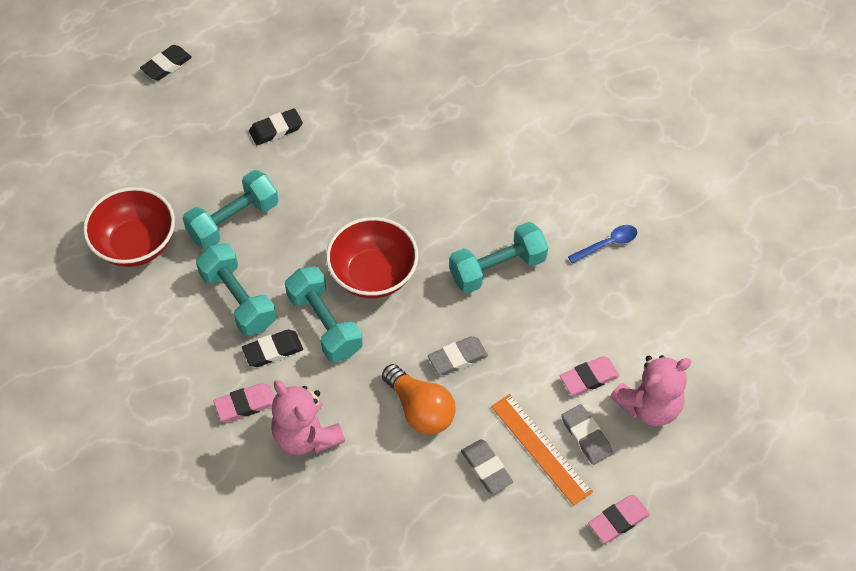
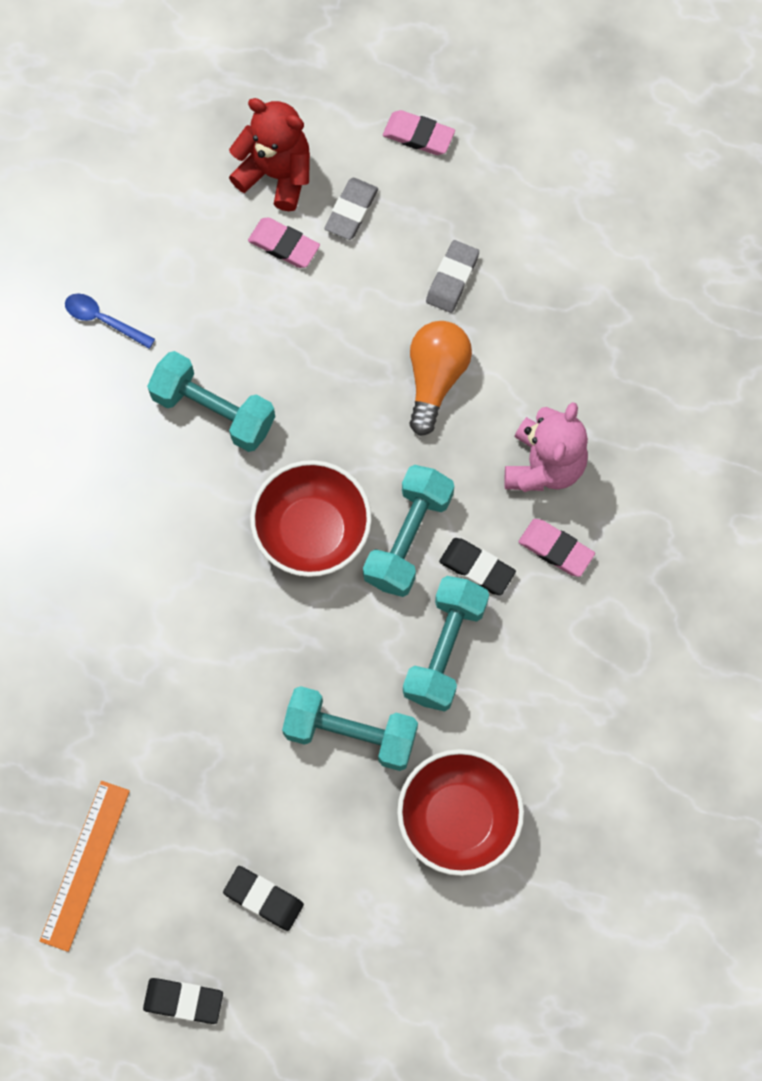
camera: 125 degrees left, 15 degrees up
(276, 129) = (190, 784): black eraser -> black eraser (263, 898)
(457, 358) = (351, 381): grey eraser -> none
(541, 448) = (394, 243): orange ruler -> orange ruler (84, 865)
(649, 406) = (276, 174): pink teddy bear -> red teddy bear

